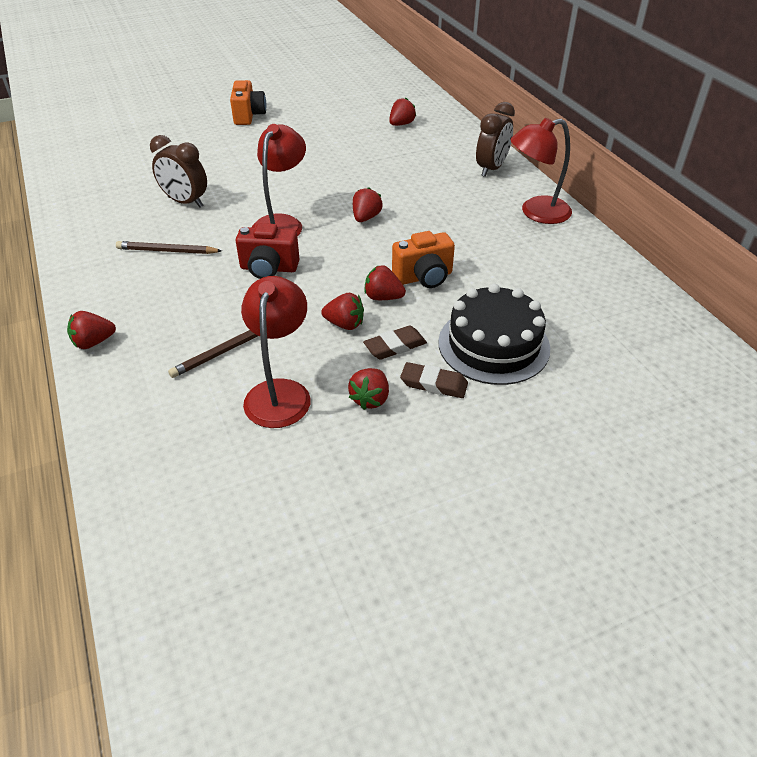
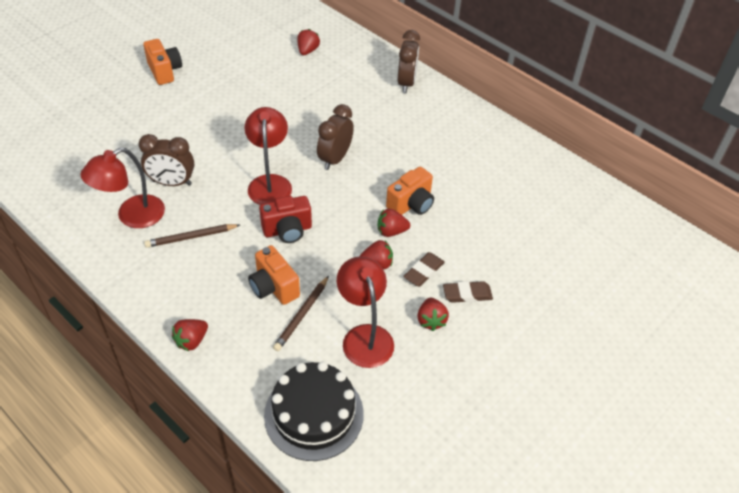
camera: 25 degrees left, 5 degrees up
(215, 316) = (274, 287): none -> orange camera
(366, 218) = (335, 159): red strawberry -> brown clock
(493, 345) = (490, 249): black cake -> black cake (314, 414)
(536, 212) = (461, 119): red lamp -> red lamp (132, 216)

